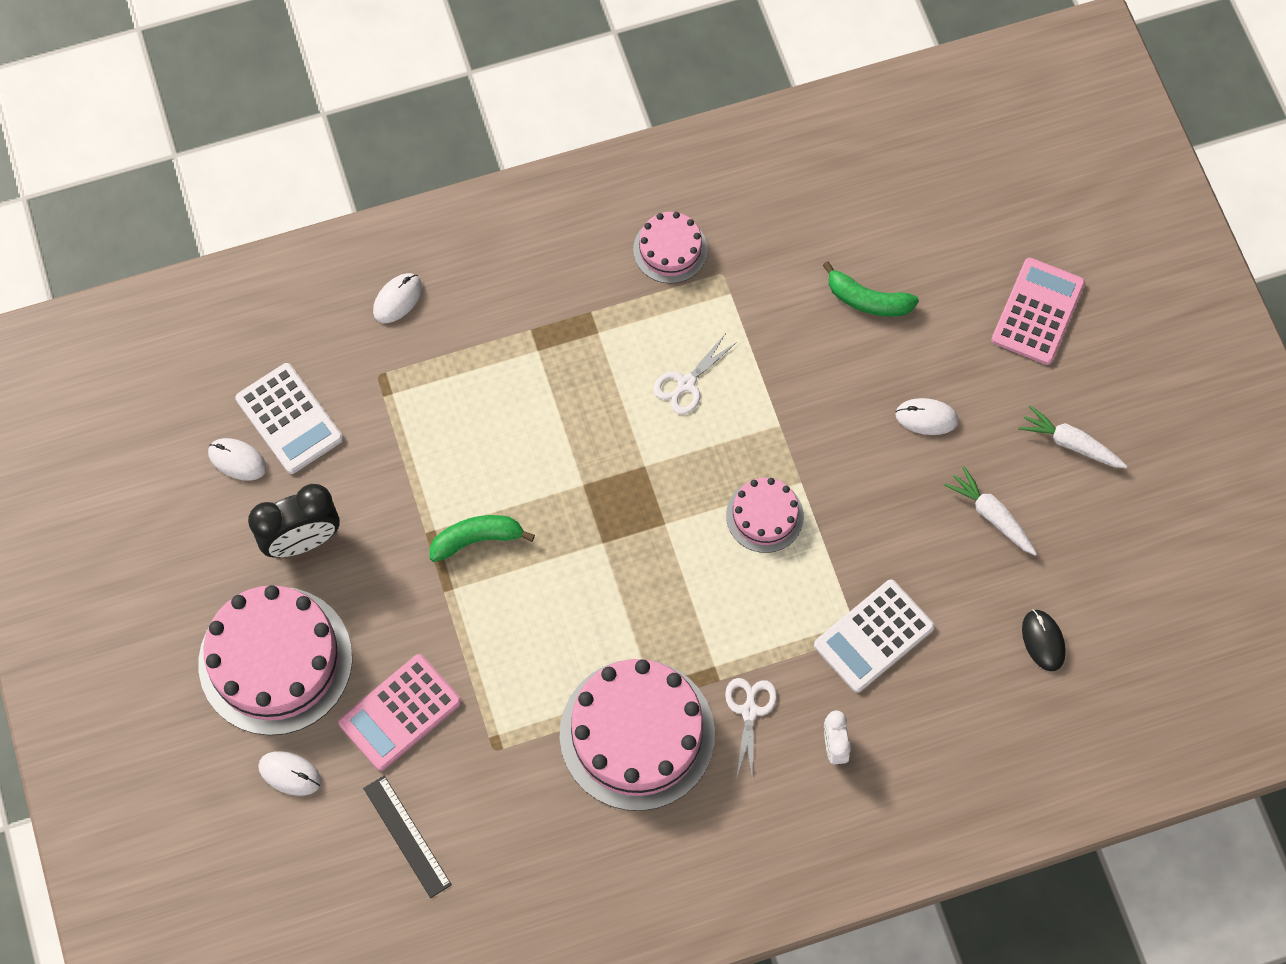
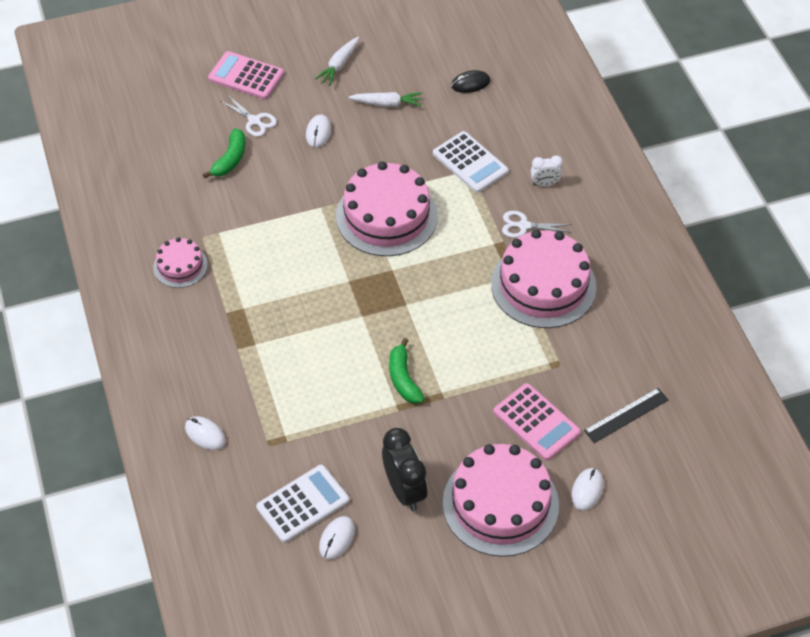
camera: 90 degrees left, 15 degrees down
(686, 384) = (287, 257): white scissors -> white scissors (254, 121)
(764, 516) = (386, 216): pink cake -> pink cake, size x1.93
(991, 515) = (387, 104): white carrot -> white carrot turned 135 degrees counterclockwise

